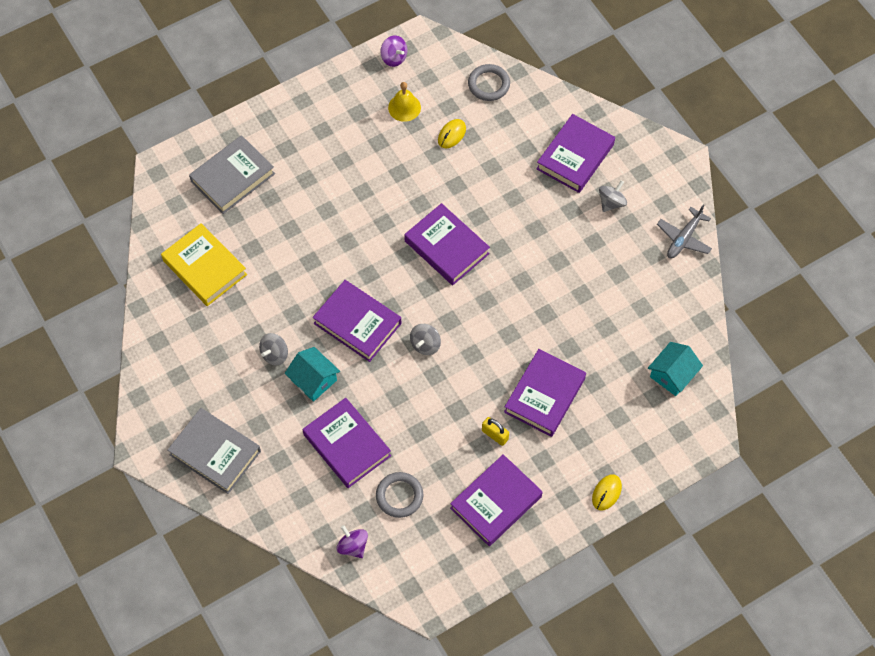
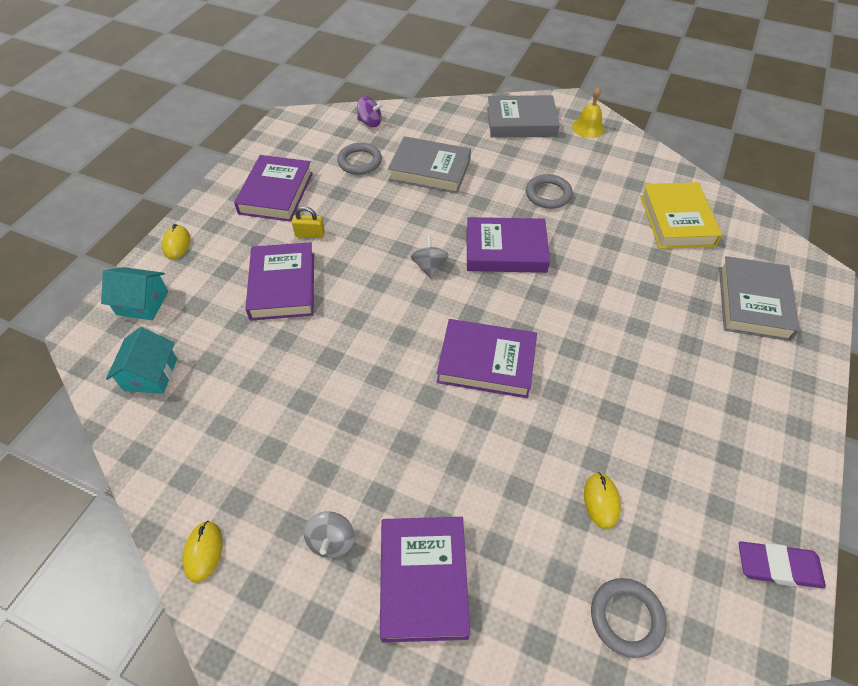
camera: 145 degrees right, 10 degrees down
(204, 267) = (676, 220): yellow book -> yellow book turned 75 degrees clockwise
(275, 354) = (548, 194): grey spinning top -> grey ring
(313, 380) = (499, 194): turquoise house -> turquoise house (142, 303)
(347, 445) = (430, 170): purple book -> grey book
(394, 58) = (778, 567): purple spinning top -> purple eraser
(404, 107) = (689, 499): yellow bell -> yellow bell (588, 127)
(683, 238) = (203, 551): grey plane -> yellow mouse

